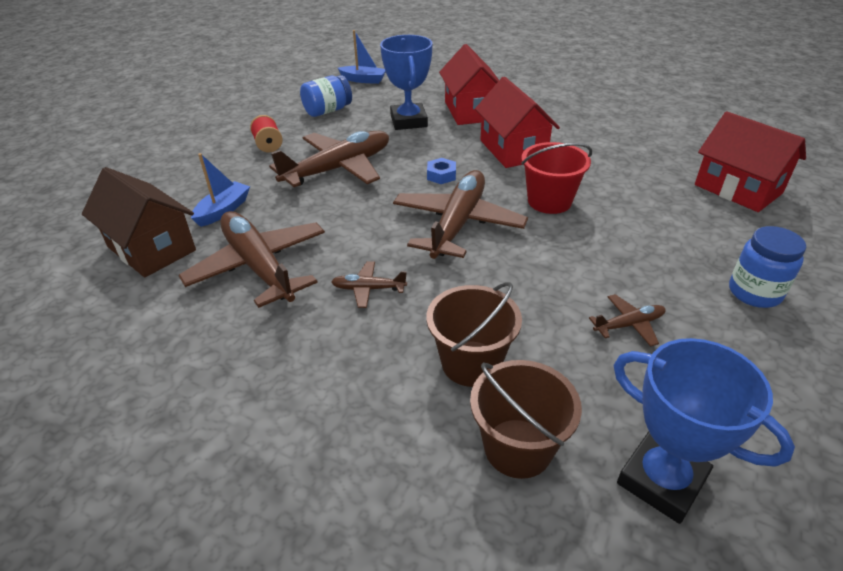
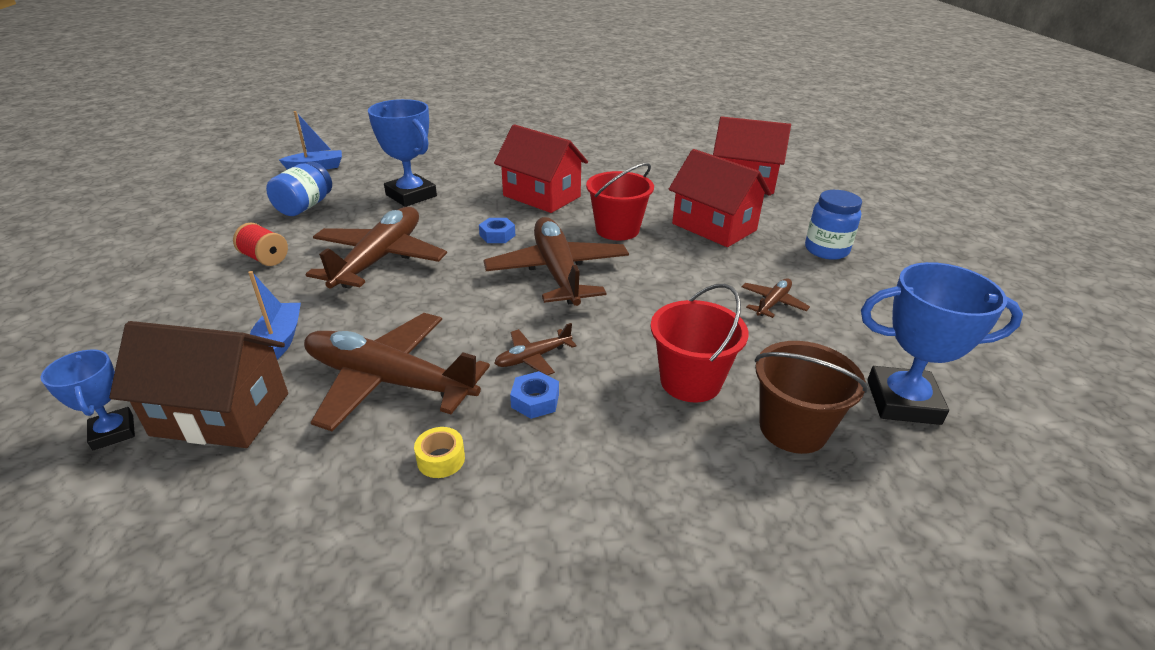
camera: 35 degrees left, 5 degrees down
(95, 237) = (113, 432): none -> blue trophy
(237, 338) = (441, 459): none -> yellow tape
(336, 324) = (535, 400): none -> blue nut
(470, 111) = (466, 172): red house -> red house (714, 227)
(471, 363) = (690, 381): brown bucket -> red bucket

